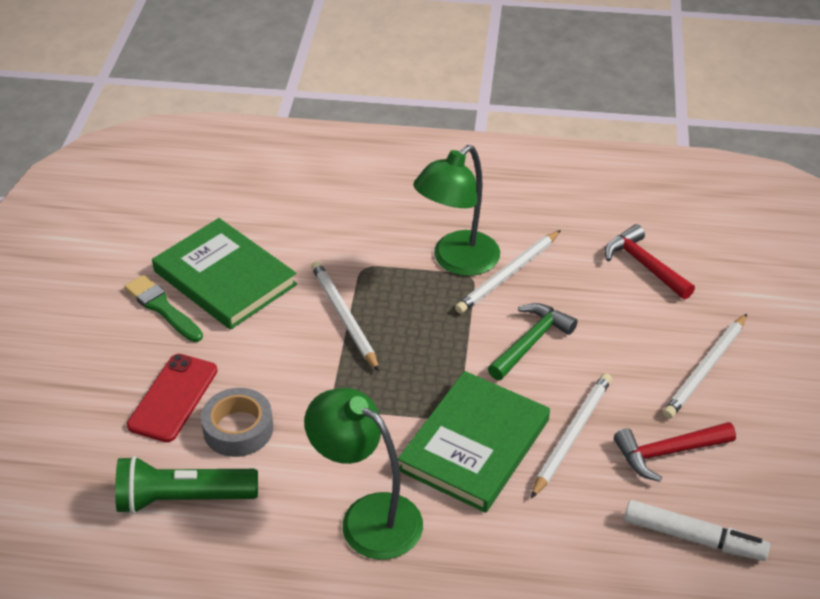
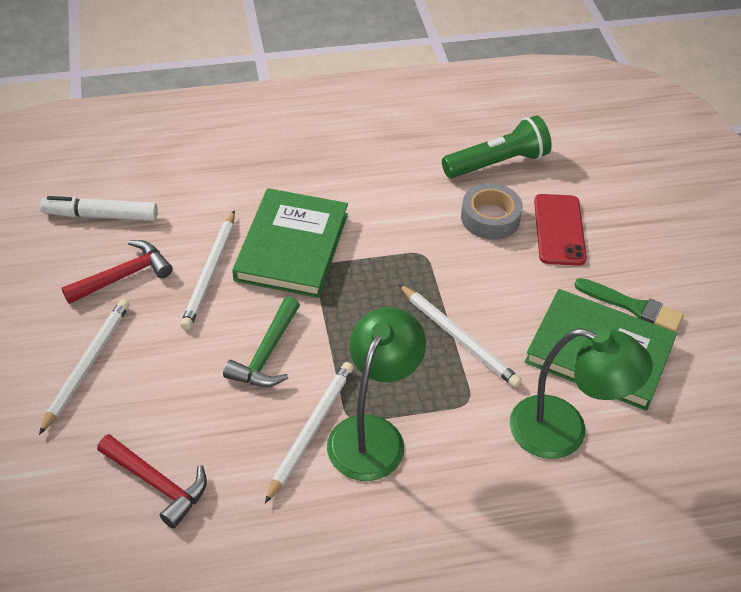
camera: 160 degrees right, 5 degrees up
(367, 517) = (356, 179): green lamp -> green lamp (564, 432)

